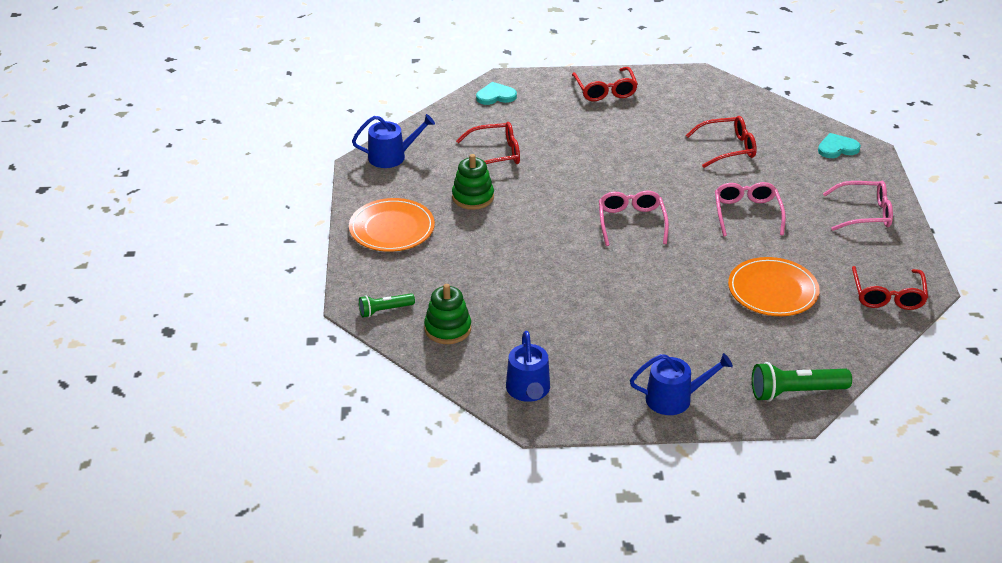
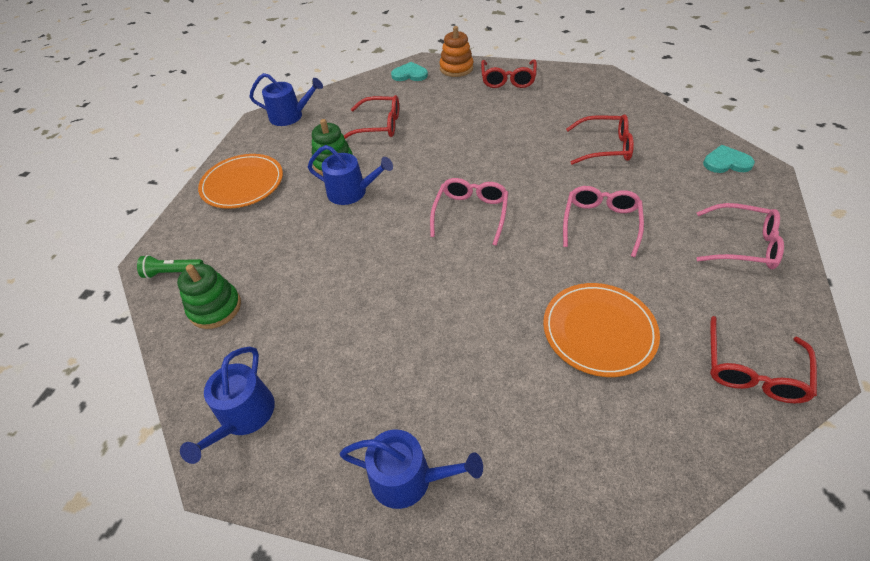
camera: 20 degrees right, 10 degrees up
(509, 220) = (352, 192): none -> blue watering can
(543, 83) = (456, 68): none -> orange stacking toy
(795, 392) = (578, 513): green flashlight -> none

